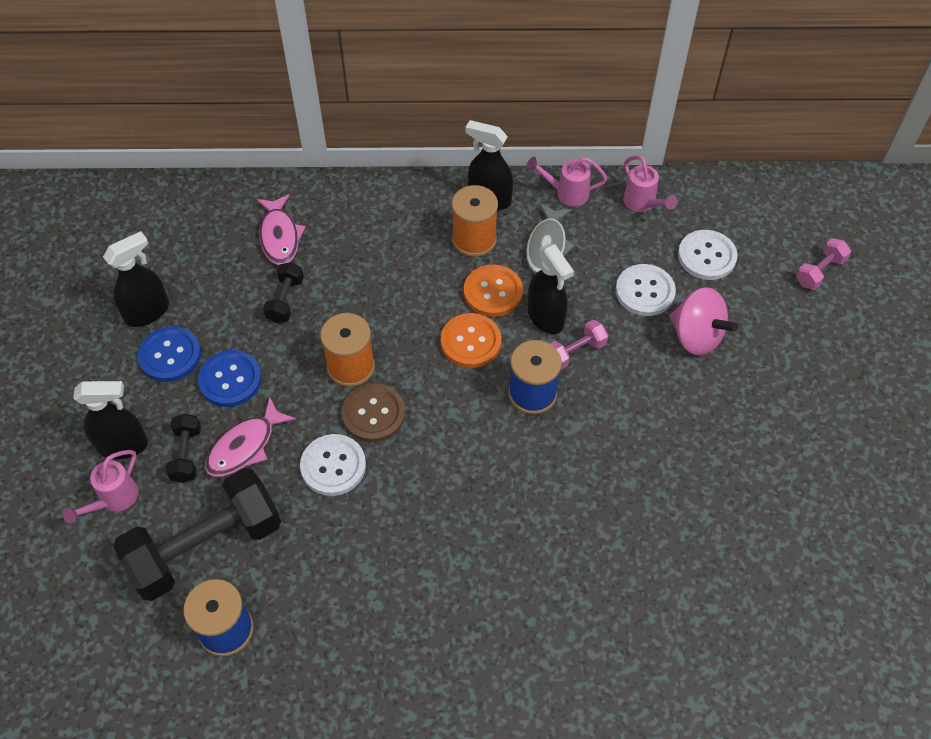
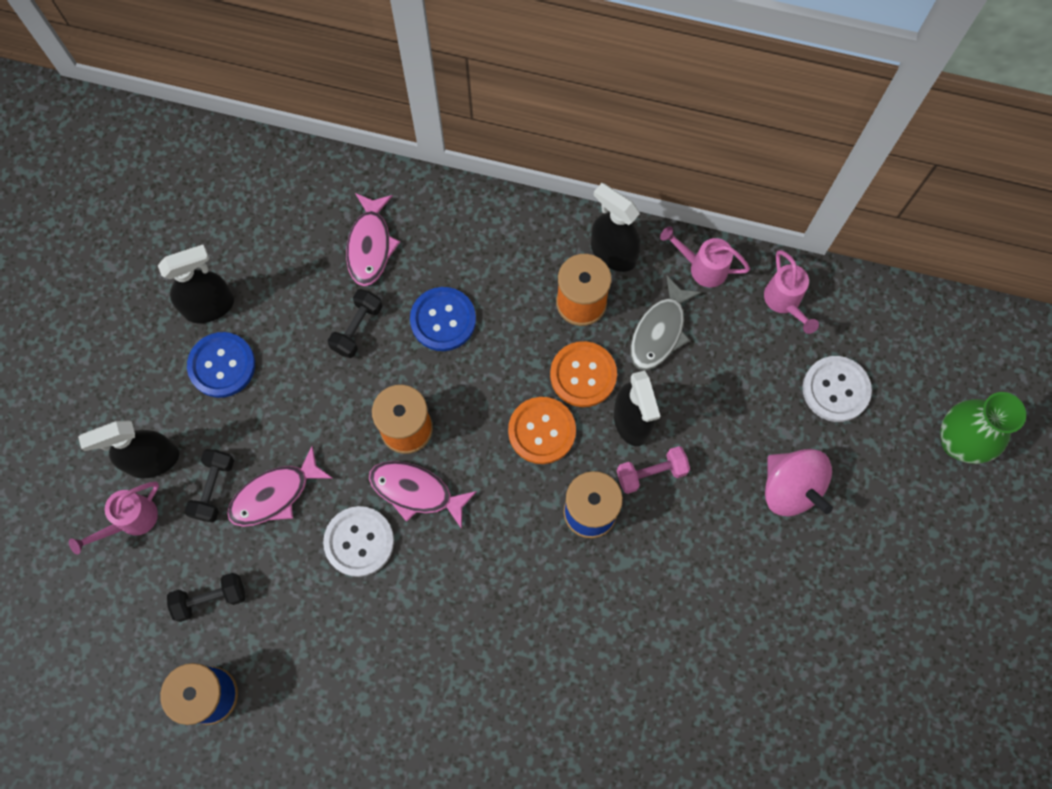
camera: 15 degrees right, 15 degrees up
(123, 445) = (152, 460): black spray bottle -> black spray bottle turned 150 degrees clockwise
(206, 546) = (210, 599): black dumbbell -> black dumbbell, size x0.45
(230, 379) = (277, 411): blue button -> blue button (443, 320)
(373, 414) = (416, 491): brown button -> pink fish
(645, 291) = (751, 417): white button -> none
(819, 272) = (958, 442): pink dumbbell -> green vase

